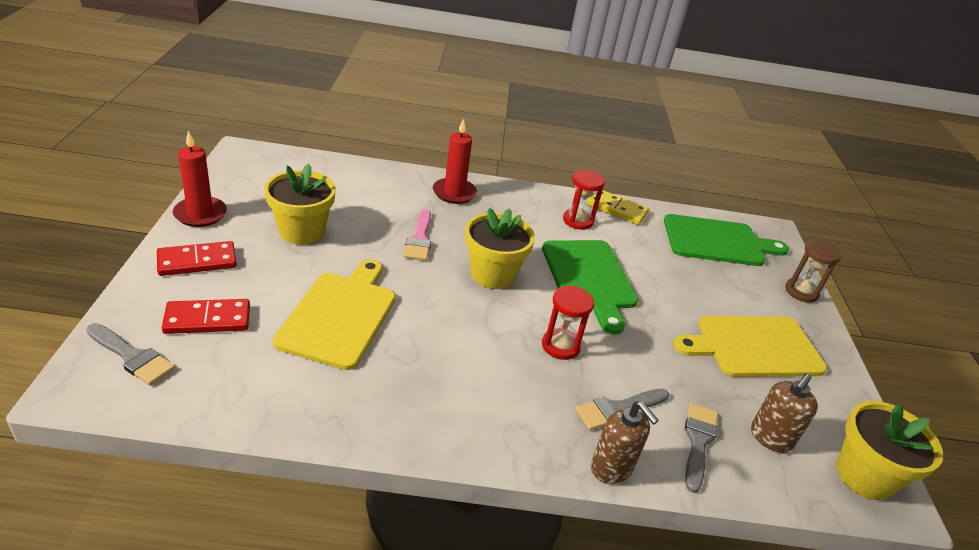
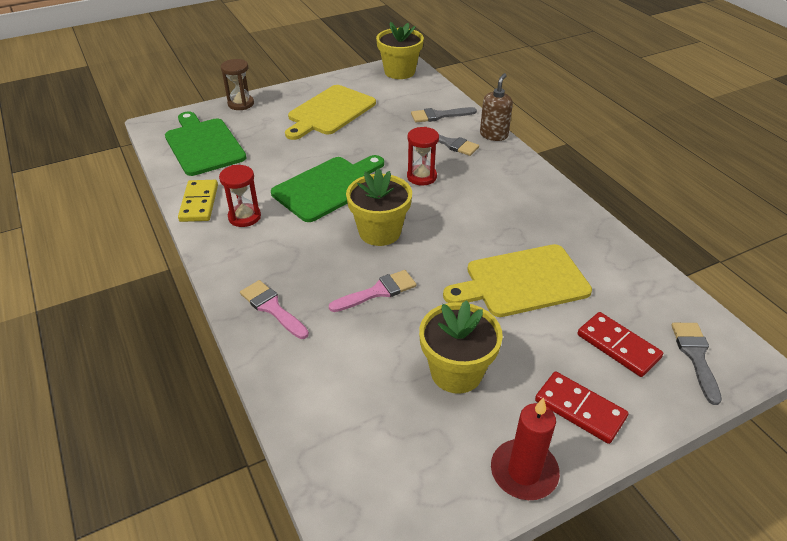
camera: 115 degrees left, 5 degrees up
(454, 193) = (272, 308): red candle -> pink brush
(753, 346) = (329, 112): yellow cutting board -> yellow cutting board turned 75 degrees clockwise
(770, 438) = (406, 97): brown soap dispenser -> none

